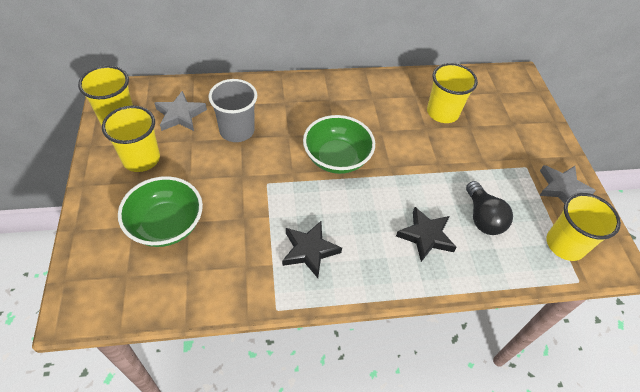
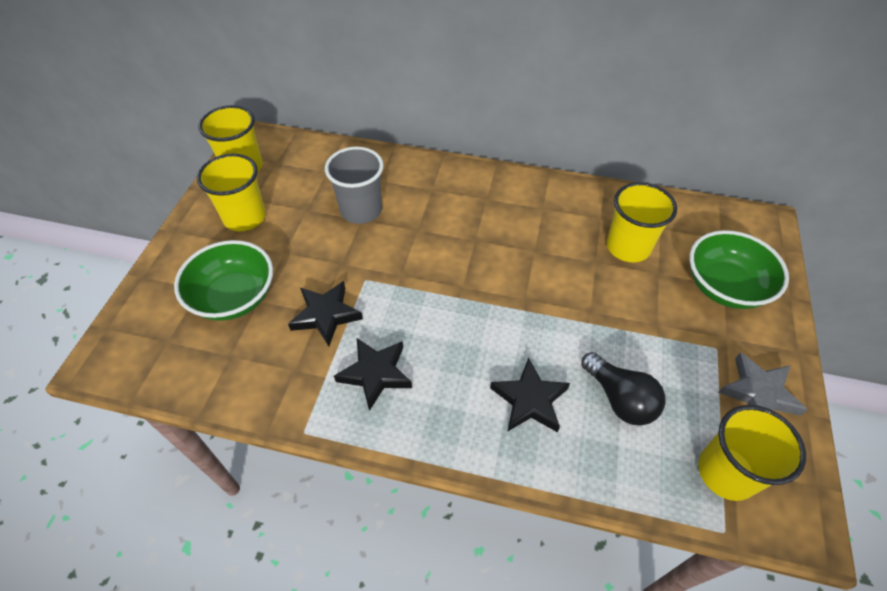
camera: 25 degrees right, 0 degrees up
(180, 115) = (308, 178): grey star -> none
(249, 218) = (326, 315): none -> black star
(337, 158) = (462, 271): green bowl -> green bowl (724, 286)
(482, 217) = (619, 399): black light bulb -> black light bulb turned 45 degrees counterclockwise

